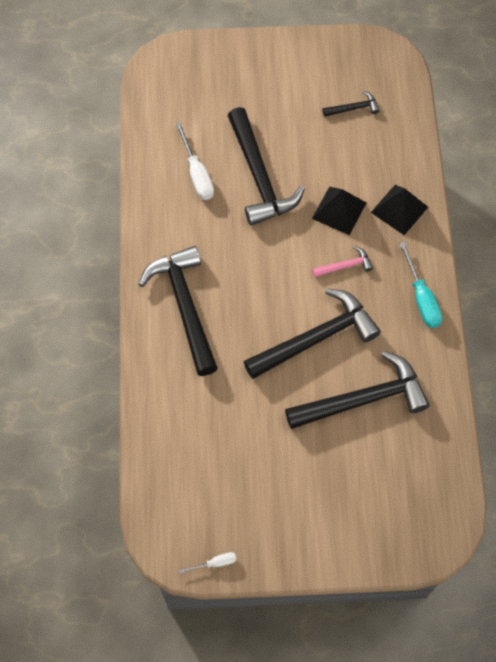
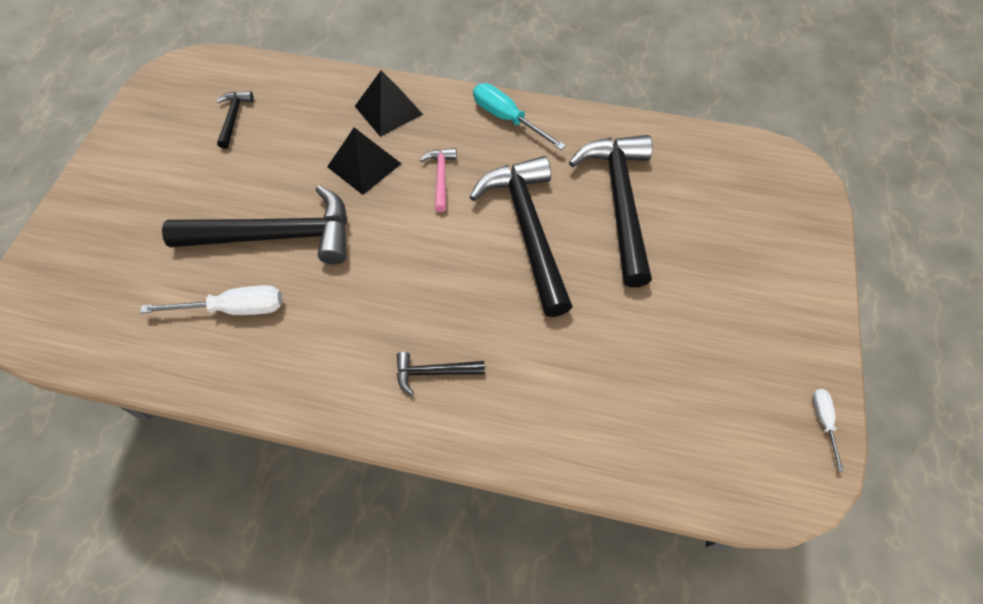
camera: 75 degrees left, 5 degrees down
(185, 306) = (434, 372): black hammer -> black hammer, size x0.45
(421, 298) = (507, 119): turquoise screwdriver -> turquoise screwdriver turned 135 degrees counterclockwise

